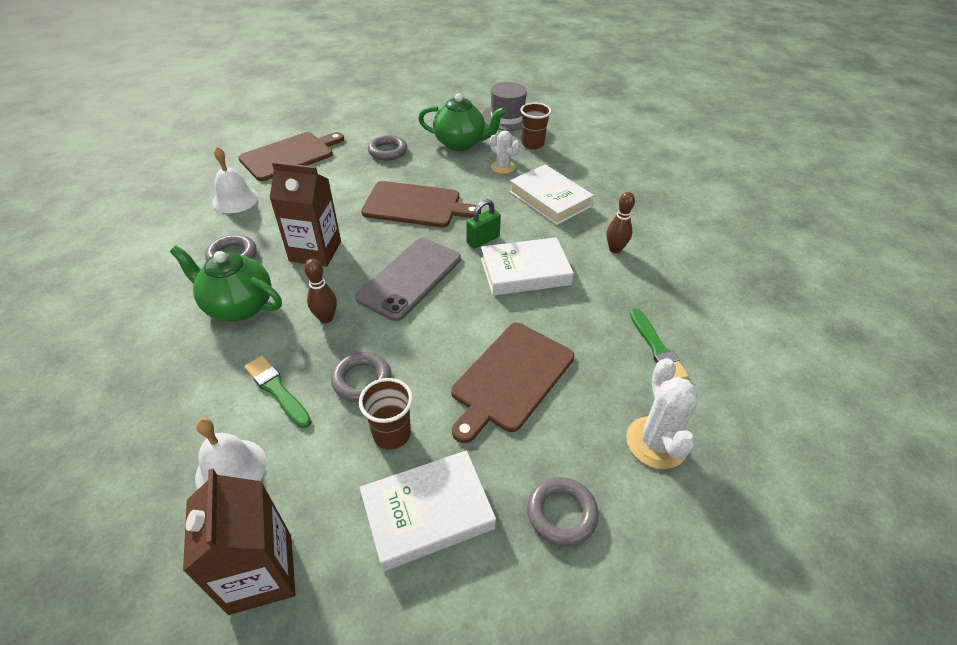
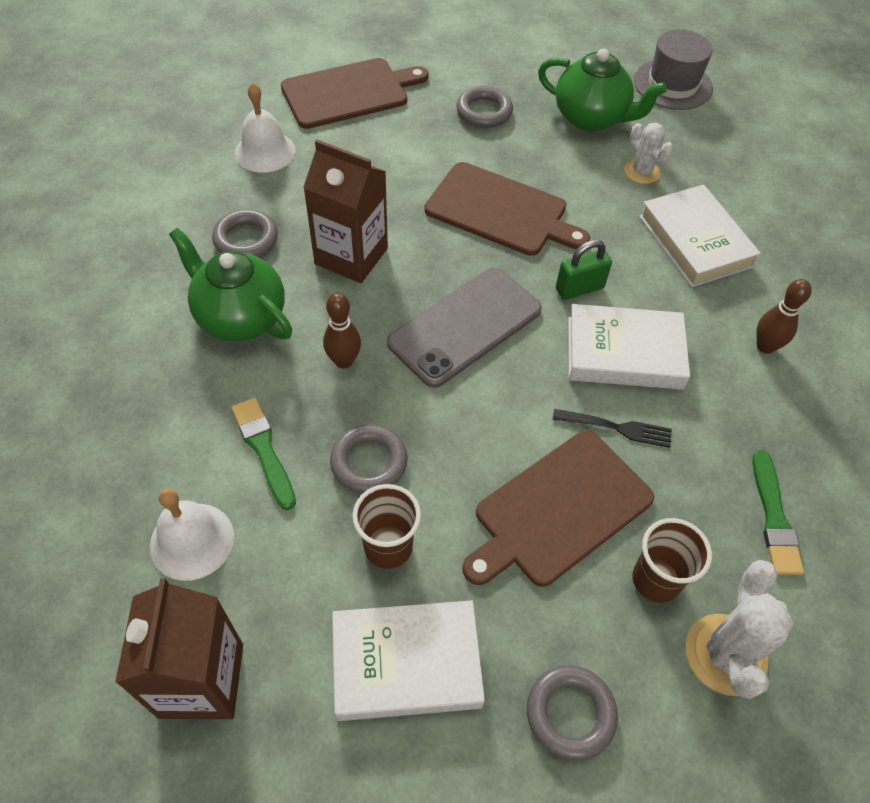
camera: 15 degrees right, 10 degrees up
(532, 144) = (697, 140): brown cup -> brown cup (656, 580)
(534, 318) = (616, 428): none -> black fork

